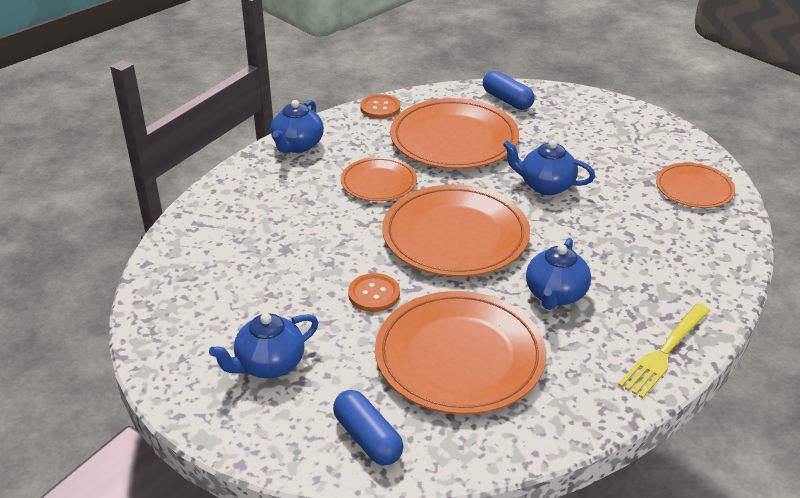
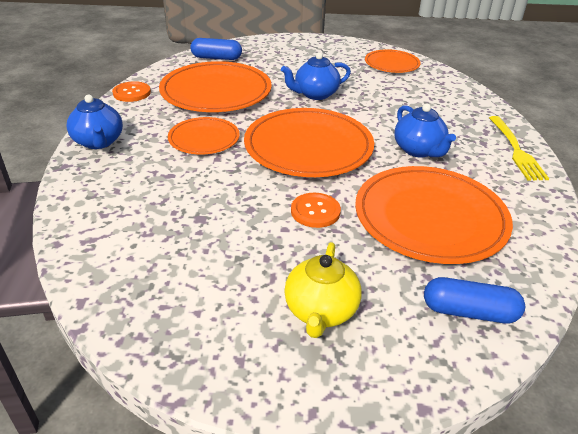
camera: 45 degrees left, 0 degrees up
(269, 364) = (320, 311): blue teapot -> yellow teapot

